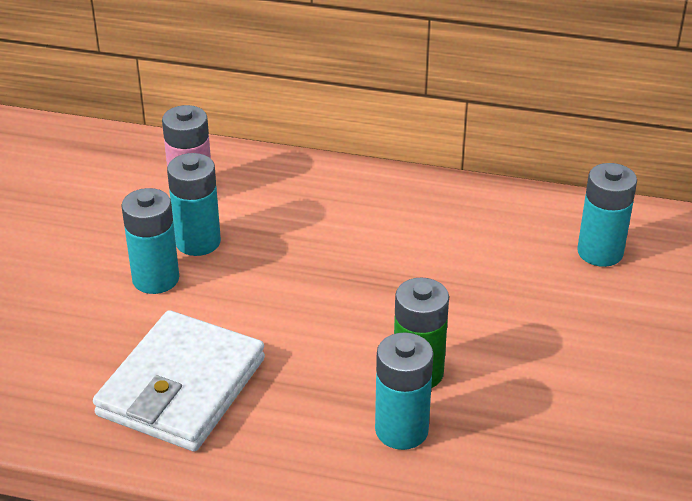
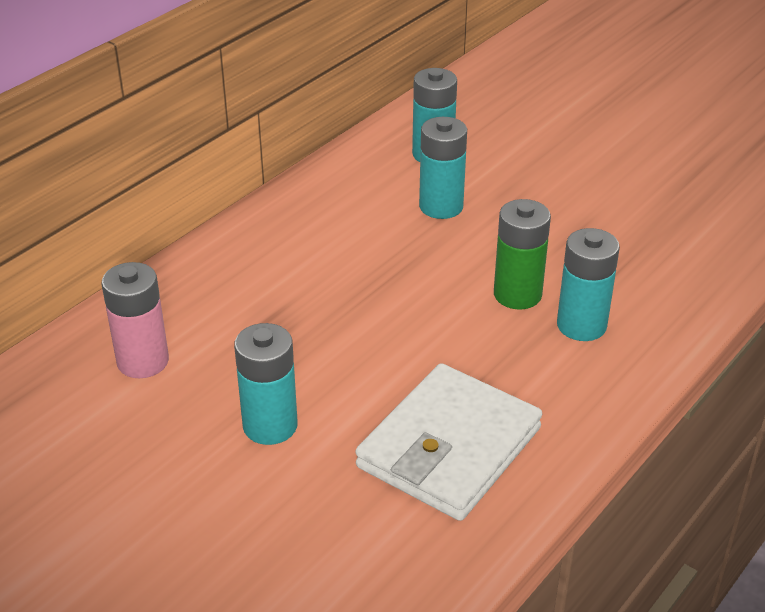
camera: 65 degrees left, 0 degrees up
(182, 387) = (449, 448): white wallet -> white wallet turned 75 degrees clockwise
(198, 242) = (233, 379): turquoise battery -> turquoise battery (441, 206)

